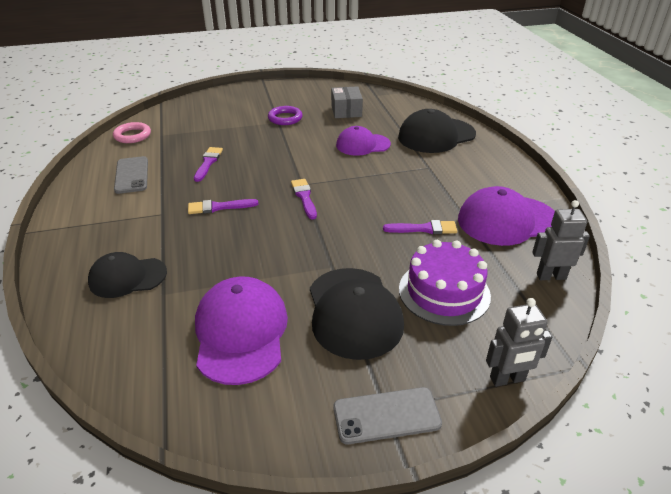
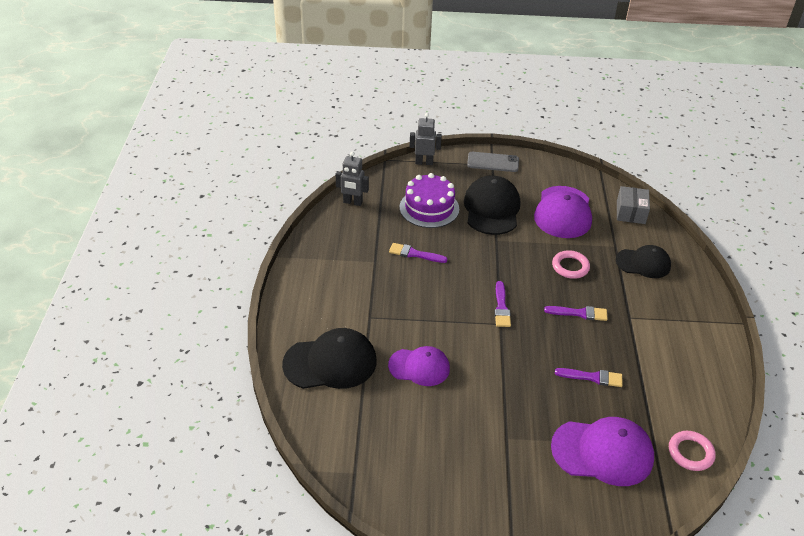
camera: 165 degrees left, 5 degrees up
(131, 175) = (671, 376): grey phone -> none
(208, 163) = (592, 377): purple brush -> purple brush turned 105 degrees counterclockwise
(229, 253) = (570, 267): none -> pink ring
(285, 118) = (496, 444): purple ring -> none
(346, 111) = (412, 441): grey box -> grey box (630, 212)
(507, 221) = (345, 246): purple cap -> purple cap (602, 452)

